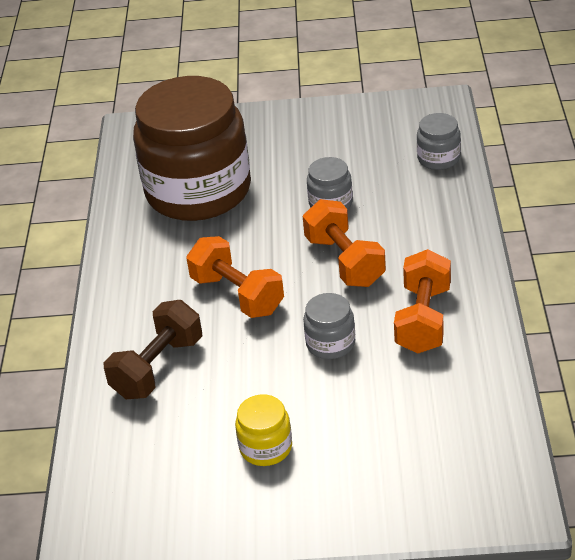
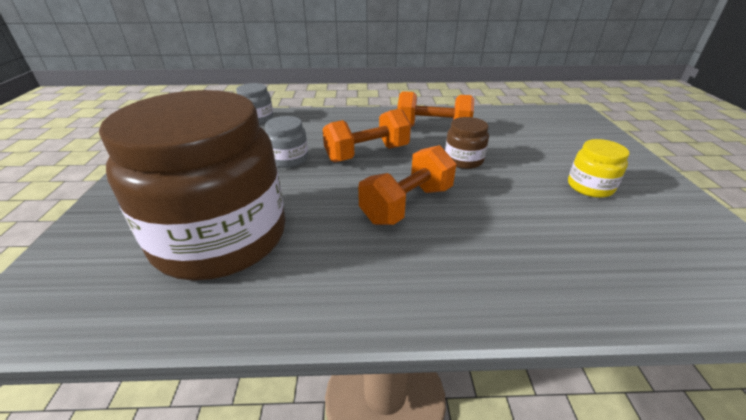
camera: 95 degrees left, 5 degrees down
(158, 368) = (525, 254): brown dumbbell -> none
(330, 343) = (463, 160): grey jar -> brown jar

